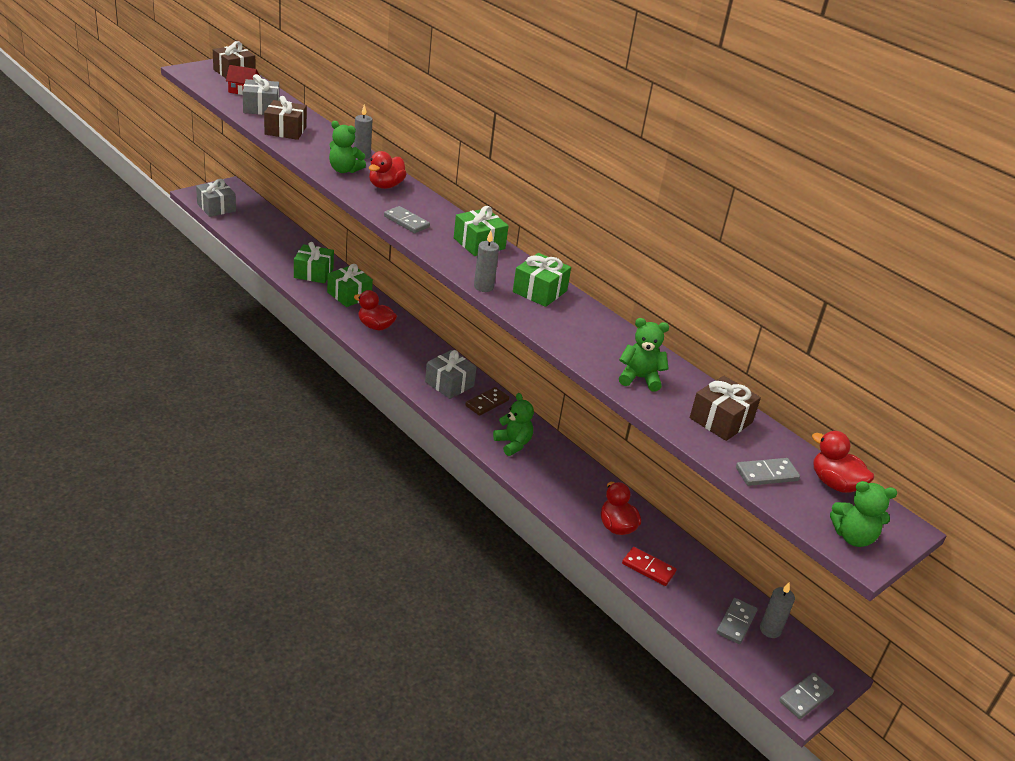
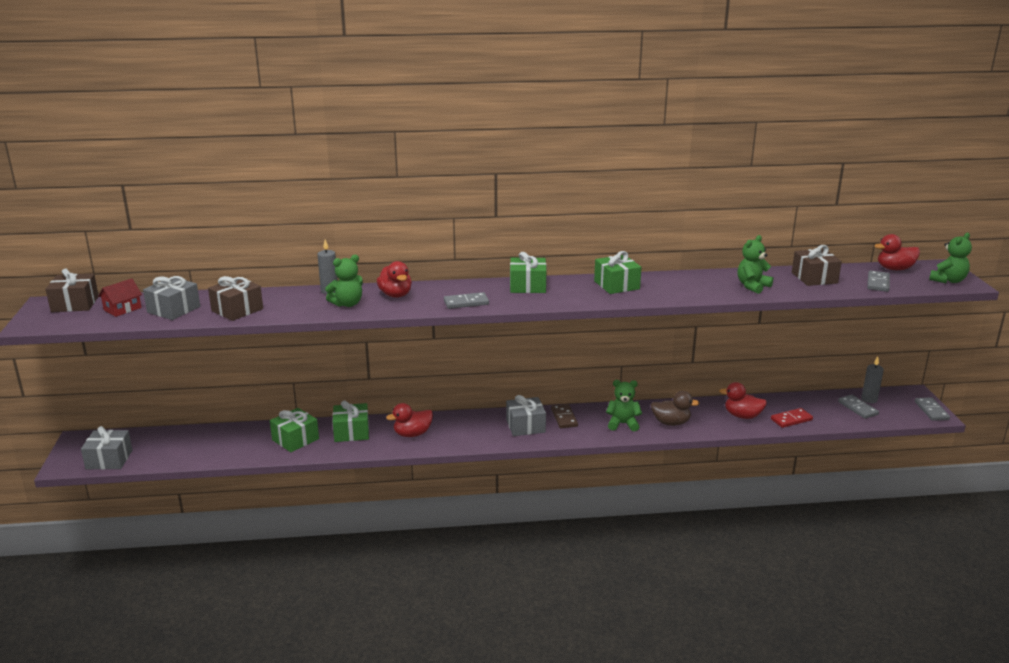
camera: 50 degrees left, 10 degrees down
(483, 287) = (594, 301): grey candle -> none
(548, 476) = (671, 423): none -> brown duck

